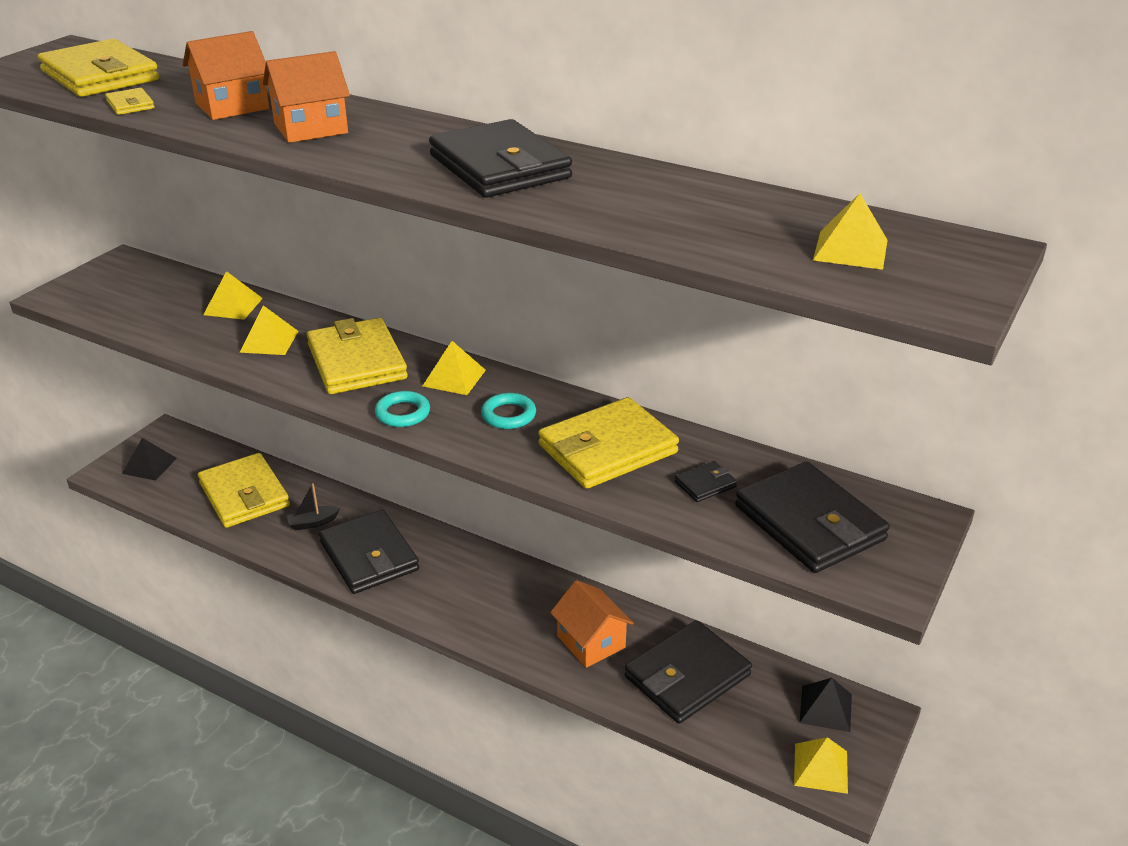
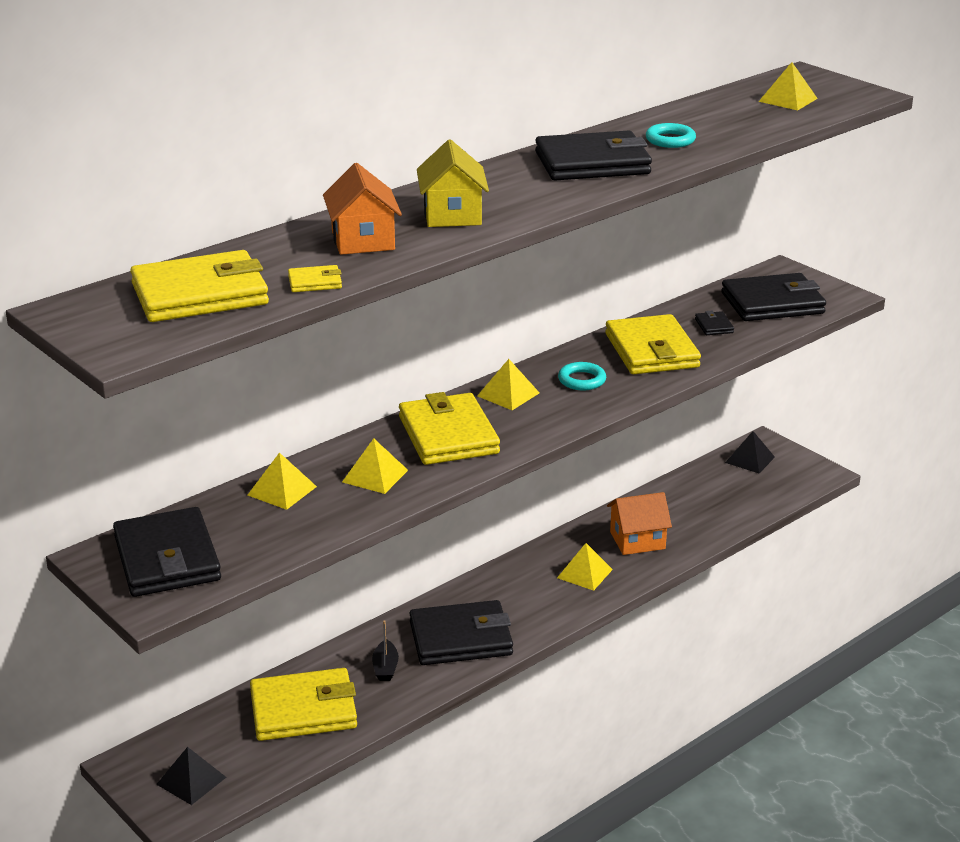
camera: 70 degrees left, 5 degrees down
(310, 128) = (452, 215): orange house -> yellow house
(357, 362) = (448, 435): yellow wallet -> yellow wallet turned 75 degrees clockwise
(403, 413) = (550, 424): turquoise ring -> turquoise ring (670, 140)
(687, 676) = (694, 506): black wallet -> black wallet (167, 559)
(820, 768) = (802, 476): yellow pyramid -> yellow pyramid (584, 573)

